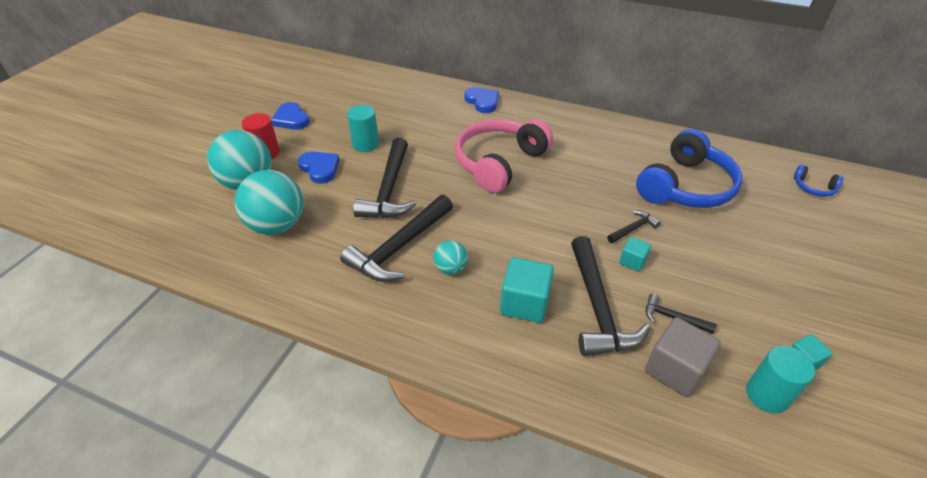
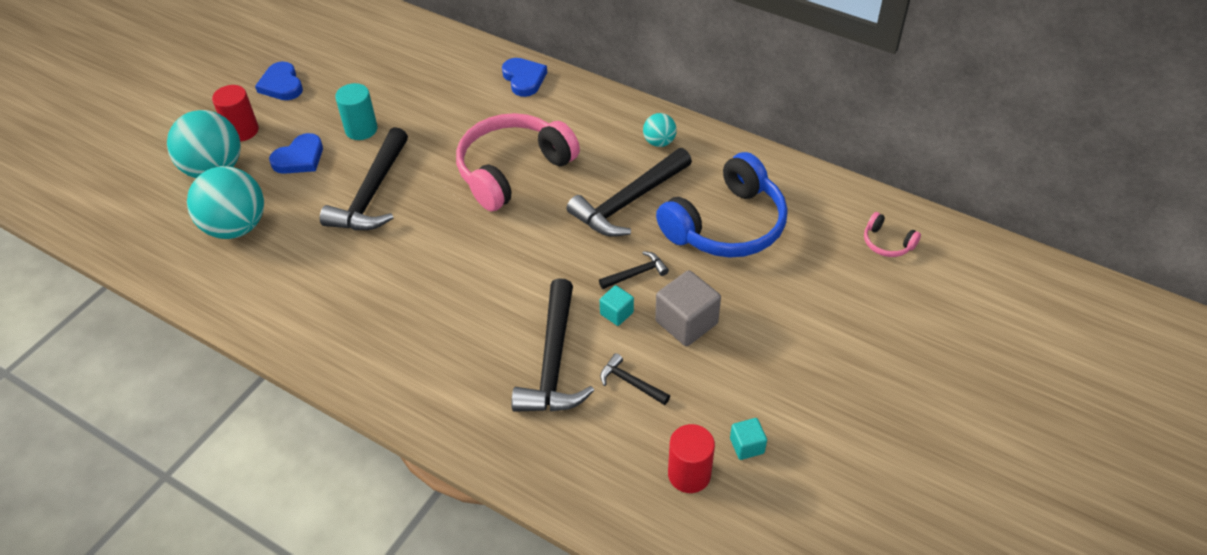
camera: 10 degrees right, 5 degrees up
(320, 169) = (299, 158): blue heart -> blue heart turned 75 degrees clockwise
(399, 247) = (363, 268): black hammer -> black hammer (629, 201)
(450, 268) = (410, 299): turquoise ball -> turquoise ball (659, 142)
(524, 303) = (476, 348): turquoise cube -> none
(675, 370) = (605, 437): grey cube -> grey cube (686, 322)
(767, 395) = (689, 474): turquoise cylinder -> red cylinder
(813, 188) = (887, 243): blue headphones -> pink headphones

